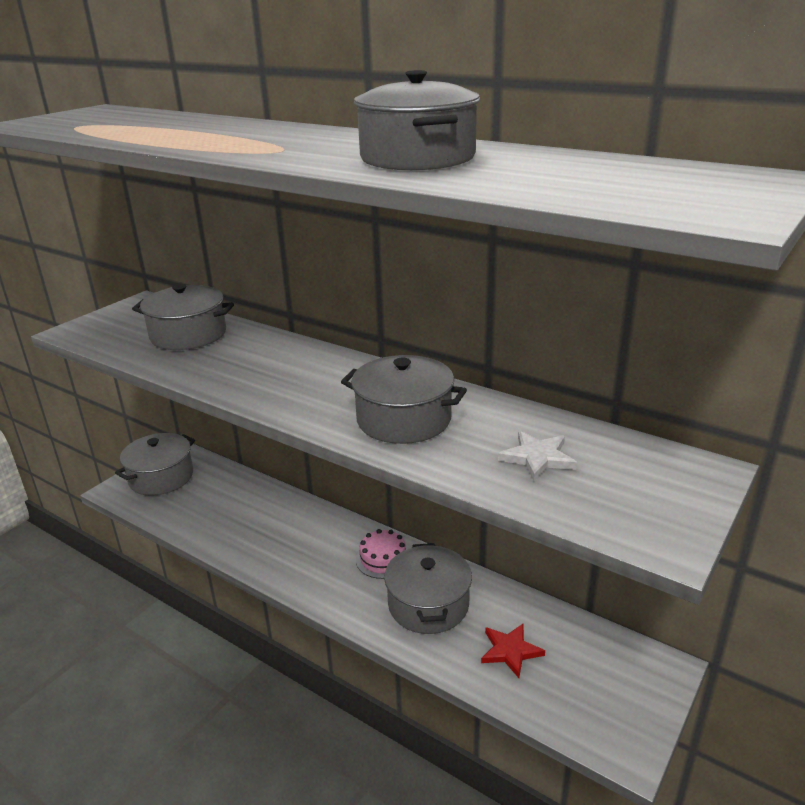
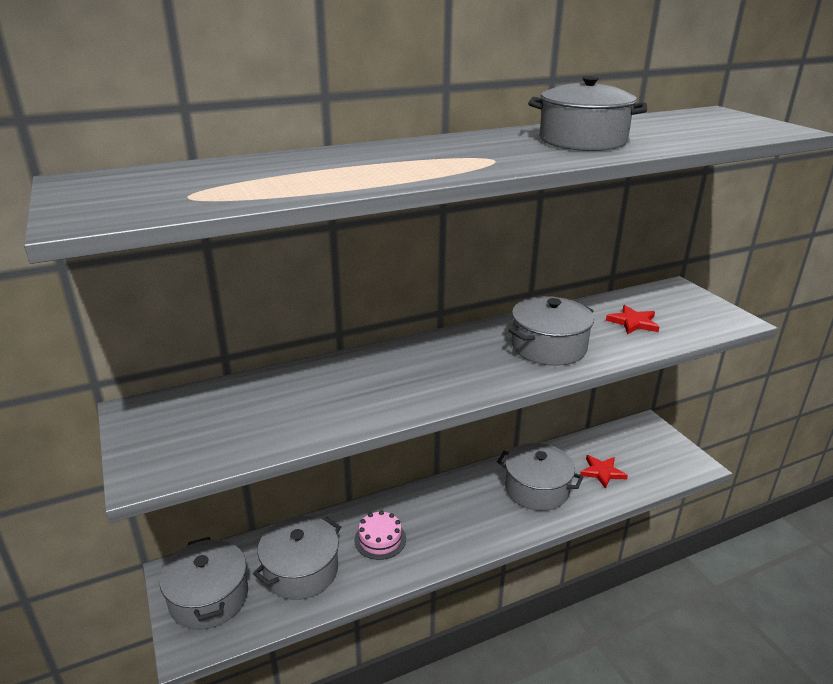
camera: 60 degrees left, 0 degrees up
(188, 335) = (273, 400): grey pot -> grey pot (301, 570)
(383, 559) = (471, 491): pink cake -> pink cake (380, 539)
(537, 458) = (633, 322): white star -> red star

